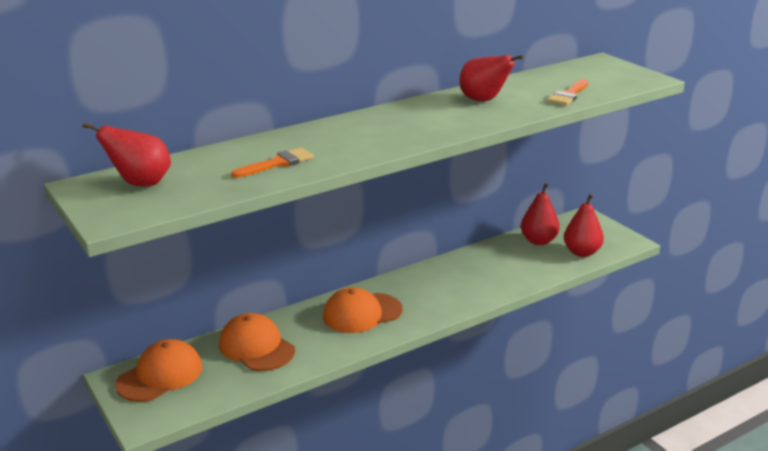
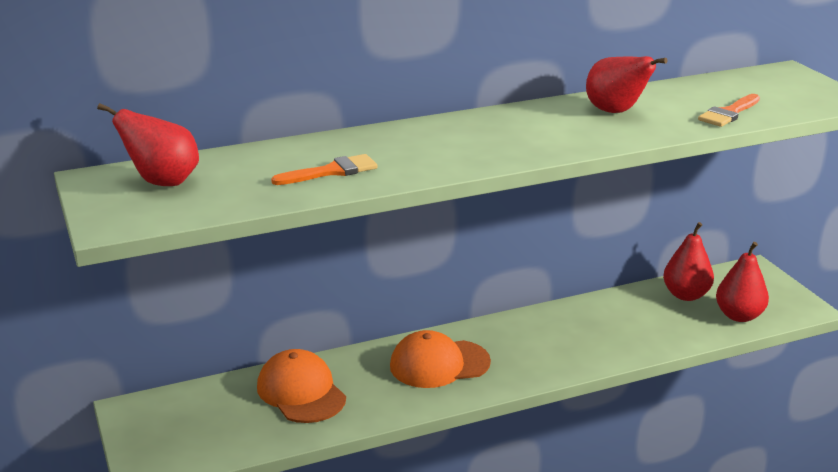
camera: 10 degrees right, 0 degrees up
(160, 375) = (180, 413): orange cap -> none

